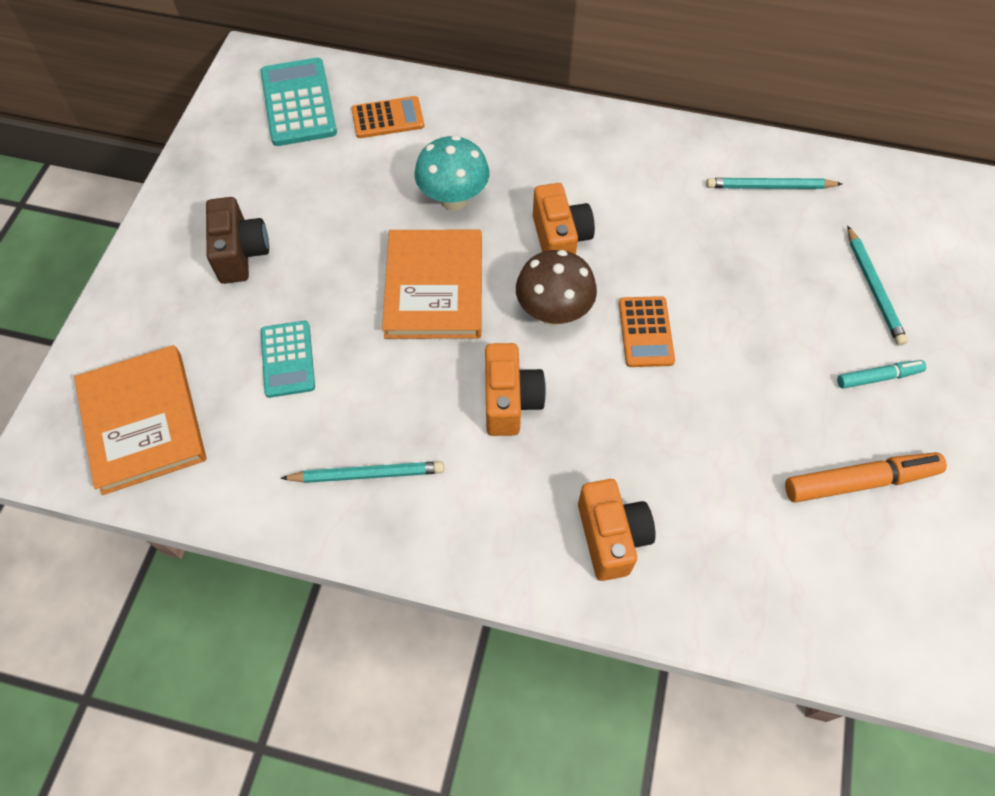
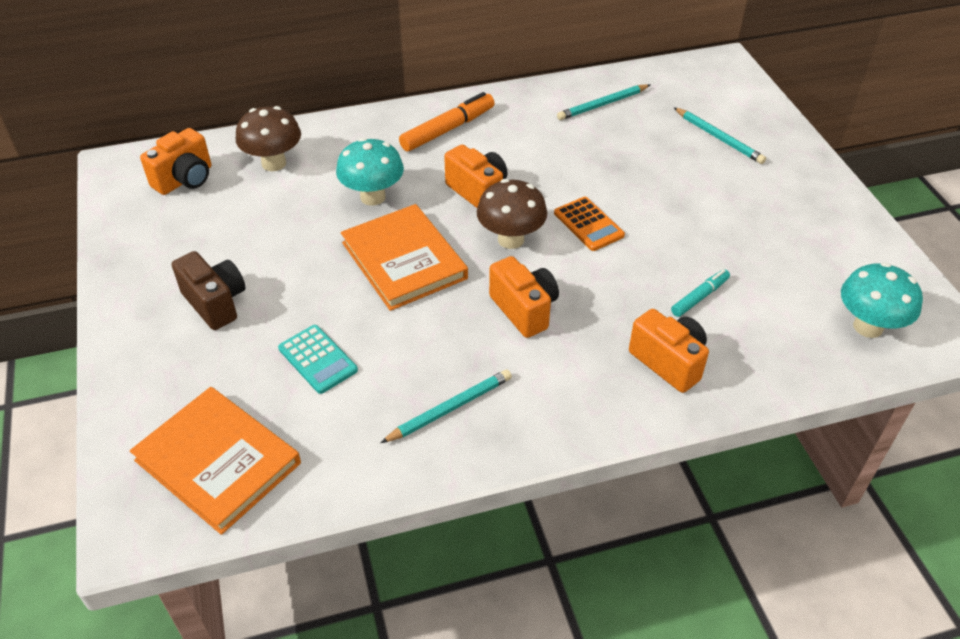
camera: 30 degrees left, 15 degrees down
(298, 103) = (185, 179): turquoise calculator -> orange camera
(388, 118) = (274, 163): orange calculator -> brown mushroom
(860, 481) = (802, 252): orange marker -> orange marker (448, 129)
(864, 612) = (868, 327): none -> turquoise mushroom
(878, 377) = (764, 187): turquoise marker -> turquoise marker (699, 297)

